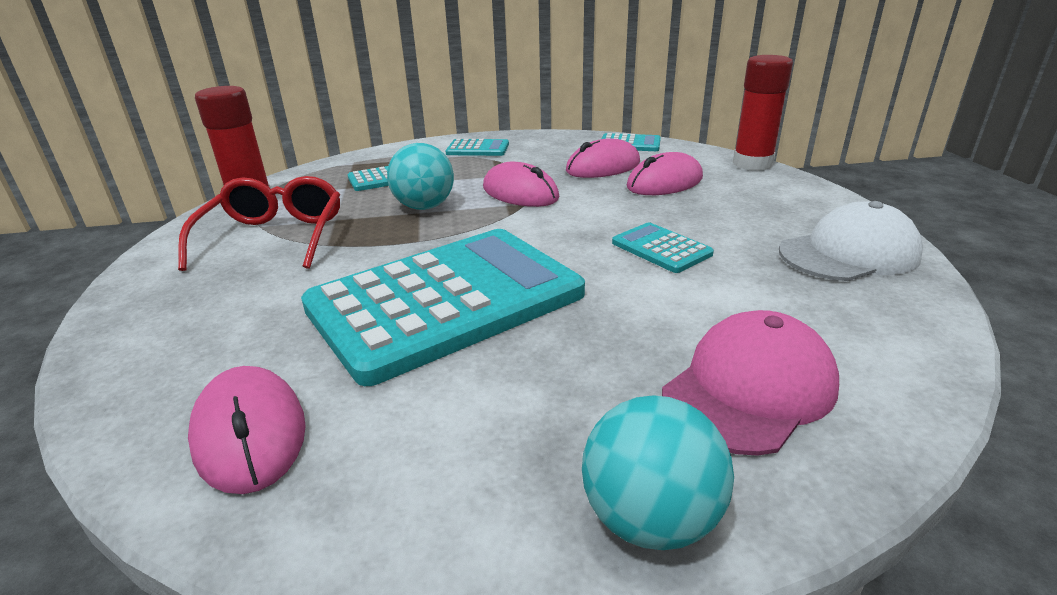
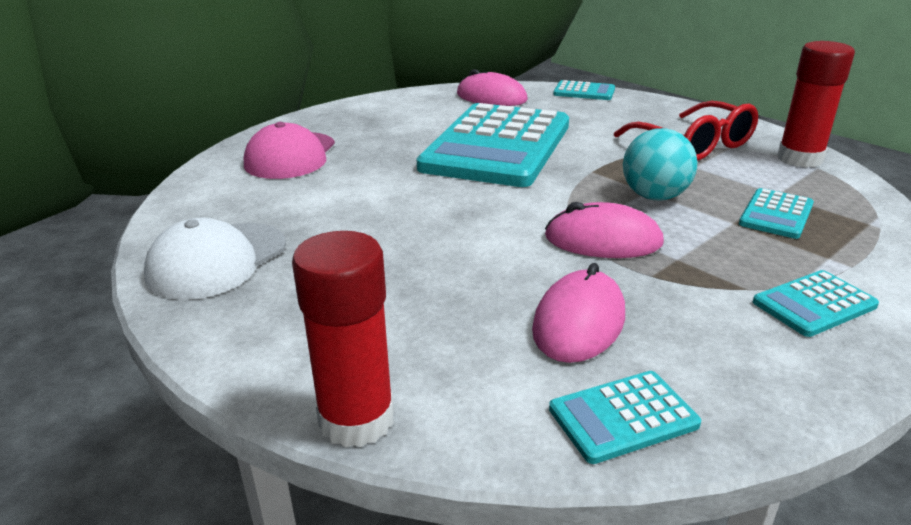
camera: 145 degrees right, 0 degrees up
(650, 519) = (318, 118): turquoise ball -> none
(661, 248) = (392, 217): turquoise calculator -> turquoise calculator (584, 92)
(664, 182) = (461, 313): pink mouse -> none

